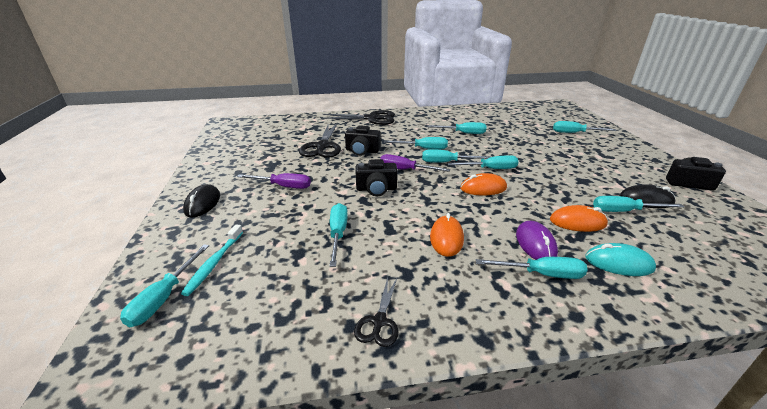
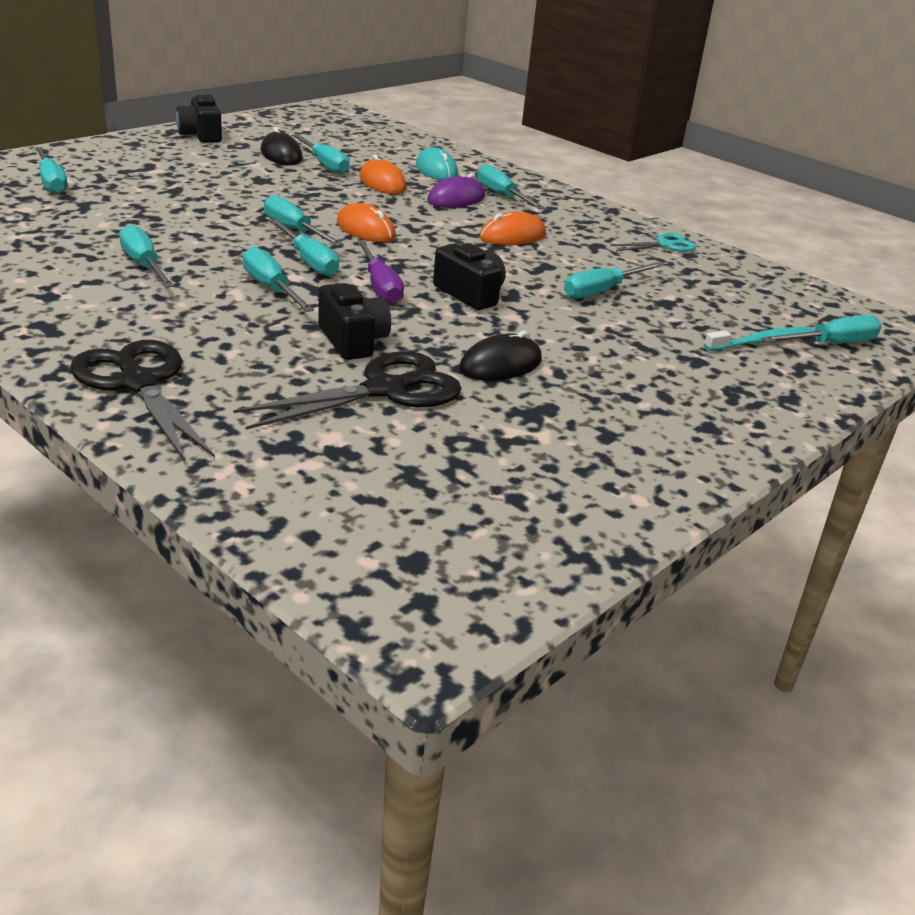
camera: 130 degrees left, 0 degrees up
(203, 203) = (720, 414): black mouse -> black mouse (500, 365)
(283, 186) = (575, 368): purple screwdriver -> none
(379, 322) = (665, 245): black scissors -> turquoise scissors

